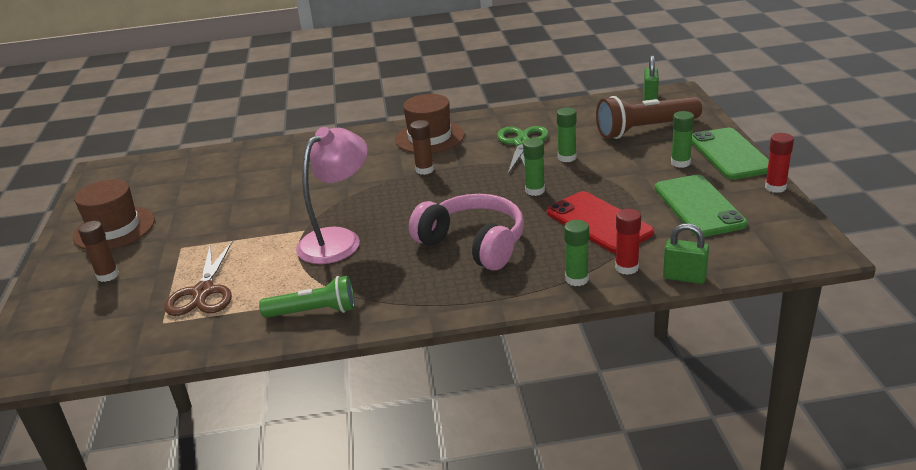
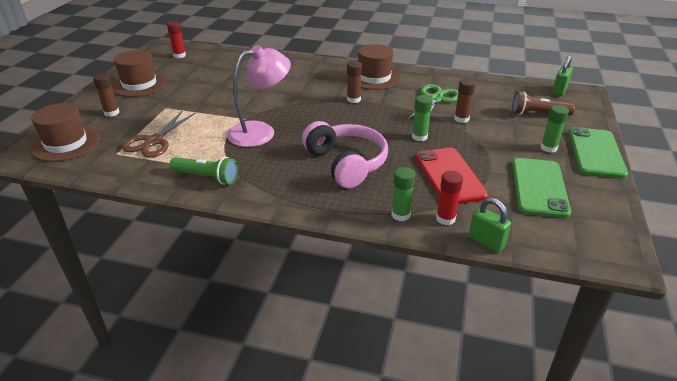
camera: 20 degrees right, 5 degrees up
(76, 332) = (66, 143): none -> brown hat
(567, 157) = (461, 119): green glue stick -> brown glue stick
(645, 129) = (538, 114): brown flashlight -> brown flashlight, size x0.67
(775, 187) = (617, 191): red glue stick -> red glue stick (179, 55)

